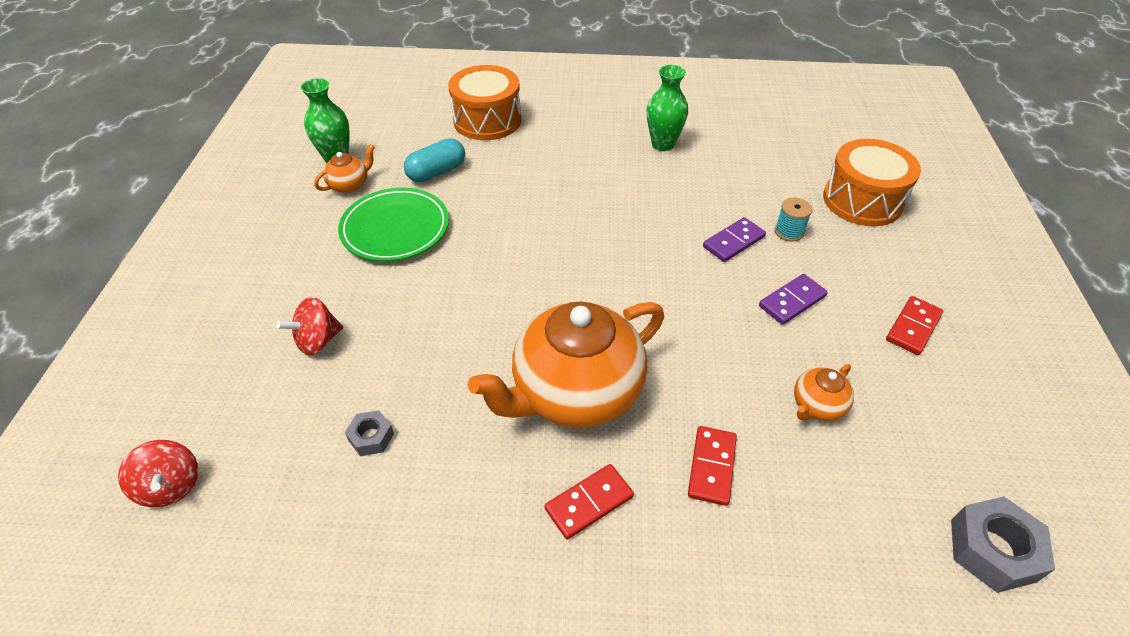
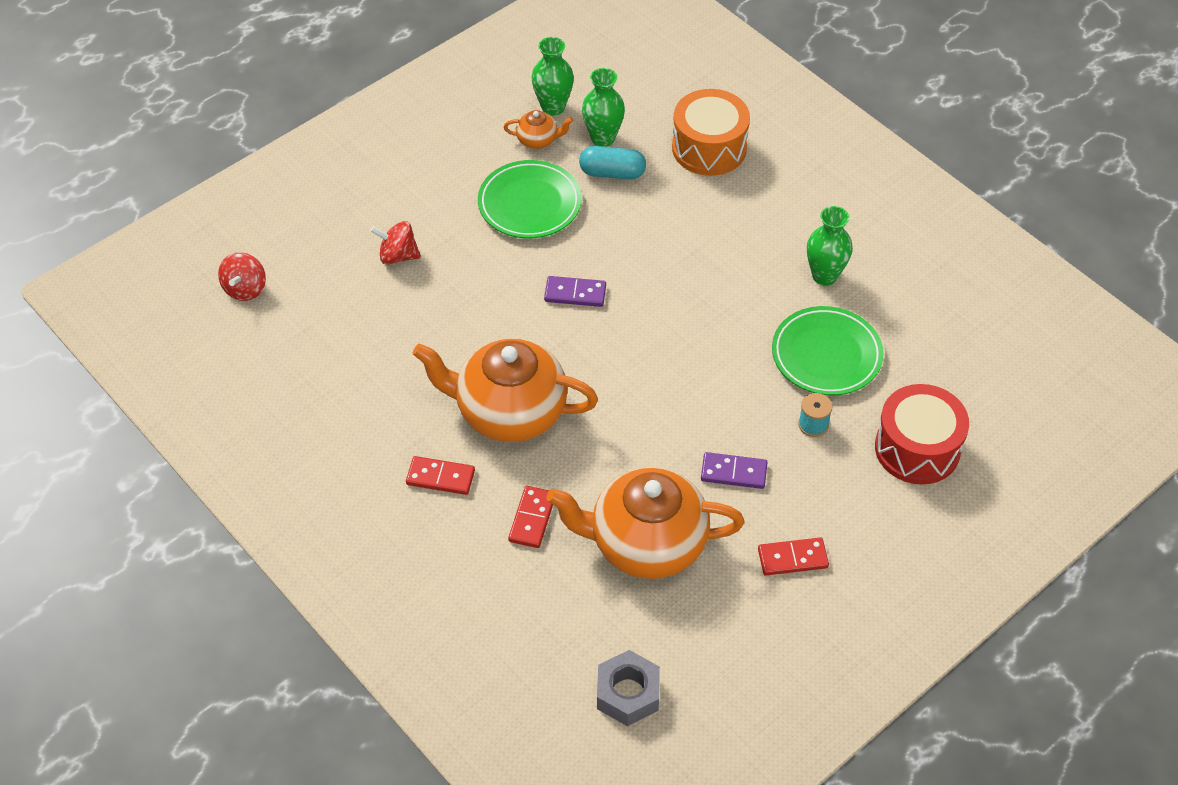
camera: 45 degrees right, 5 degrees up
(371, 437) = (367, 344): grey nut -> none
(401, 156) = (603, 138): none -> green vase
(711, 467) = (532, 518): red domino -> red domino turned 45 degrees counterclockwise
(732, 186) = (826, 355): none -> green plate
(733, 242) = (758, 399): purple domino -> purple domino (575, 293)
(817, 406) = (646, 543): orange teapot -> orange teapot, size x2.34
(862, 200) = (917, 448): orange drum -> red drum

